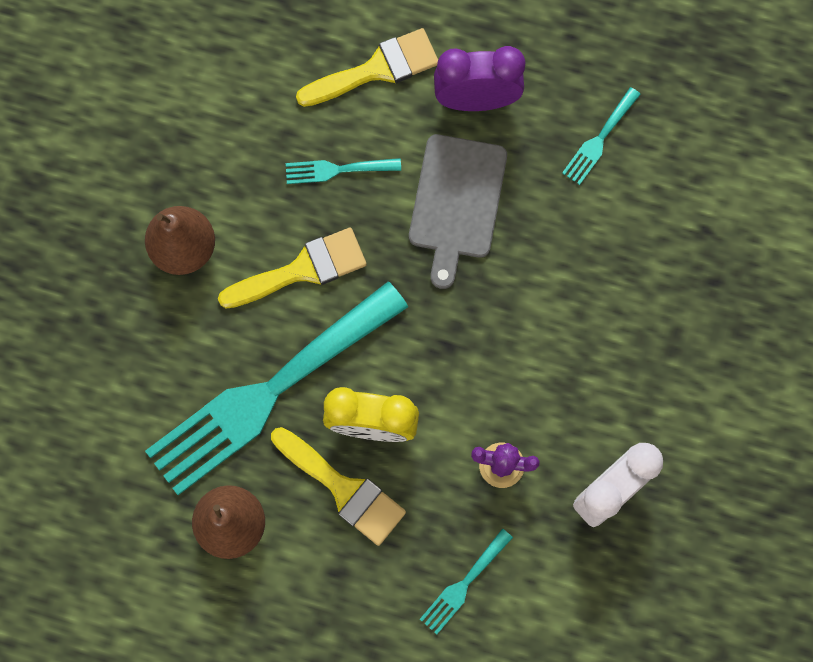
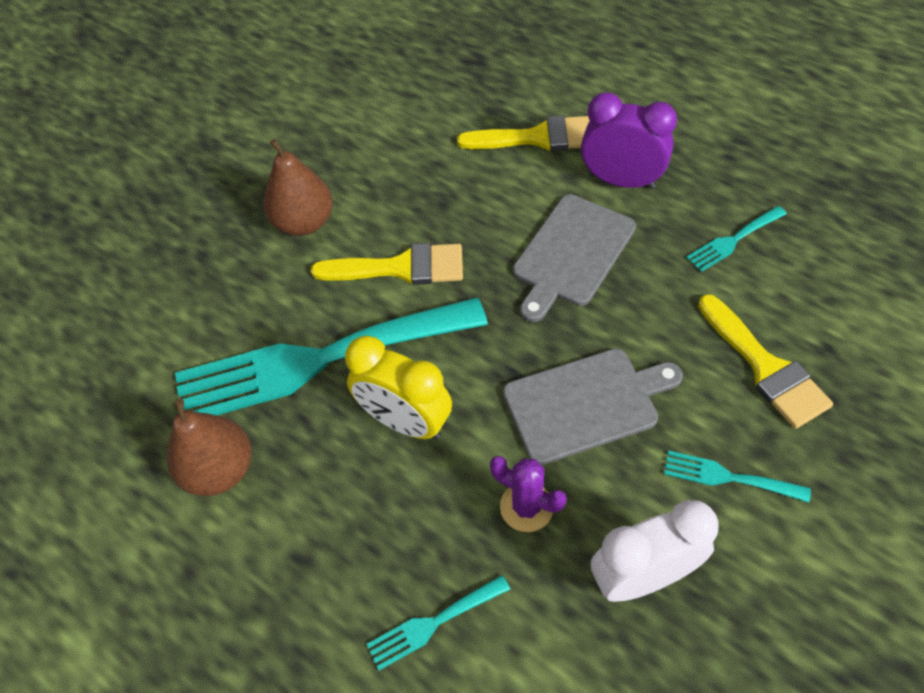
camera: 25 degrees right, 20 degrees down
(337, 170) = (469, 200): turquoise fork -> turquoise fork (728, 477)
(344, 489) = (348, 474): yellow brush -> yellow brush (765, 367)
(519, 355) = (585, 403): none -> grey cutting board

